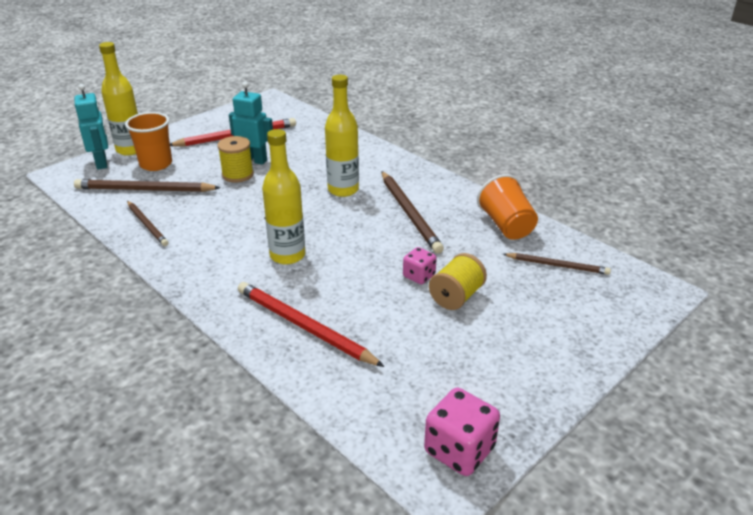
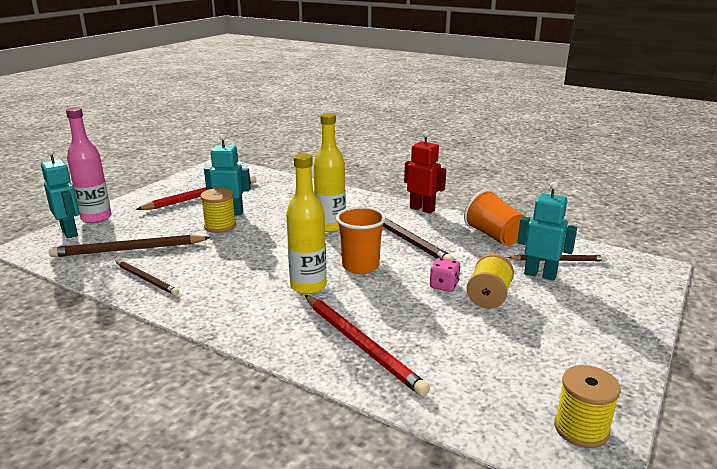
camera: 15 degrees left, 10 degrees down
(130, 150) = (96, 218): yellow bottle -> pink bottle
(156, 164) = (130, 227): orange cup -> orange cup (360, 266)
(304, 326) = (361, 345): red pencil -> red pencil turned 150 degrees counterclockwise
(449, 181) = (422, 209): none -> red robot
(459, 450) = (581, 429): pink dice -> yellow spool
(526, 279) = (540, 274): none -> turquoise robot

